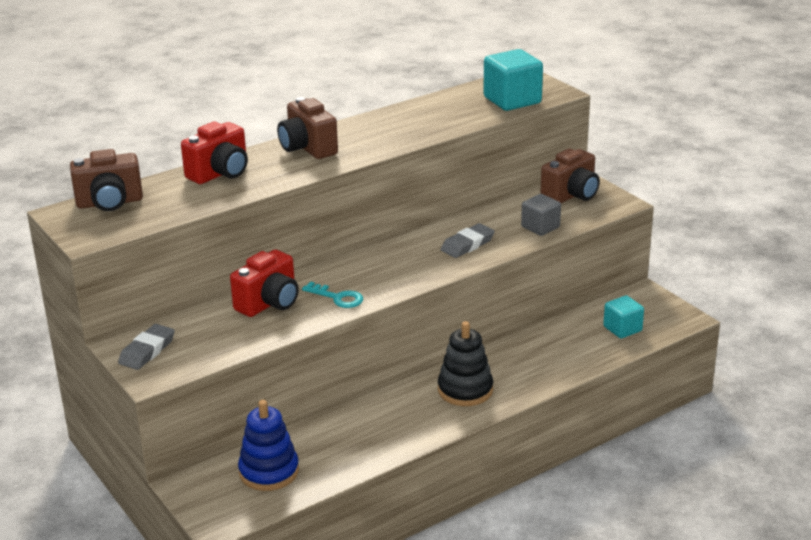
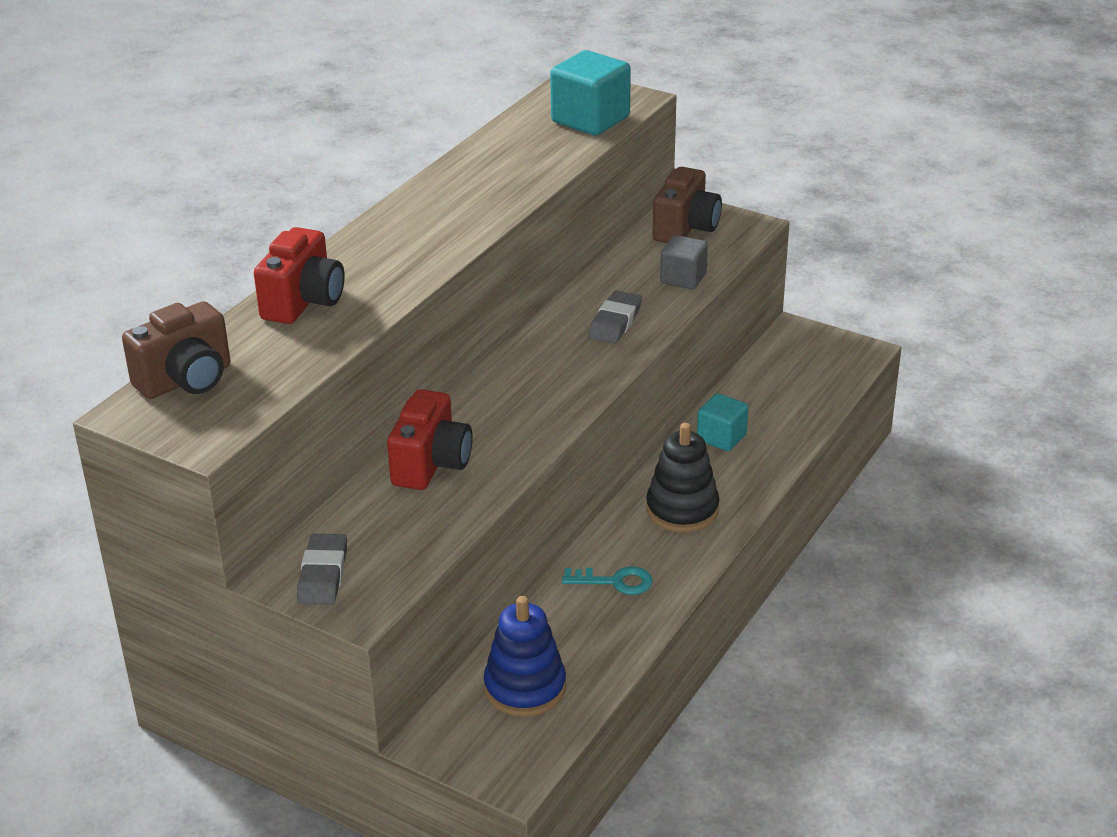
camera: 25 degrees left, 5 degrees up
(307, 148) = (389, 240): brown camera -> none
(337, 298) = (513, 433): turquoise key -> turquoise key (615, 582)
(622, 329) = (803, 382): turquoise cube -> turquoise cube (721, 437)

